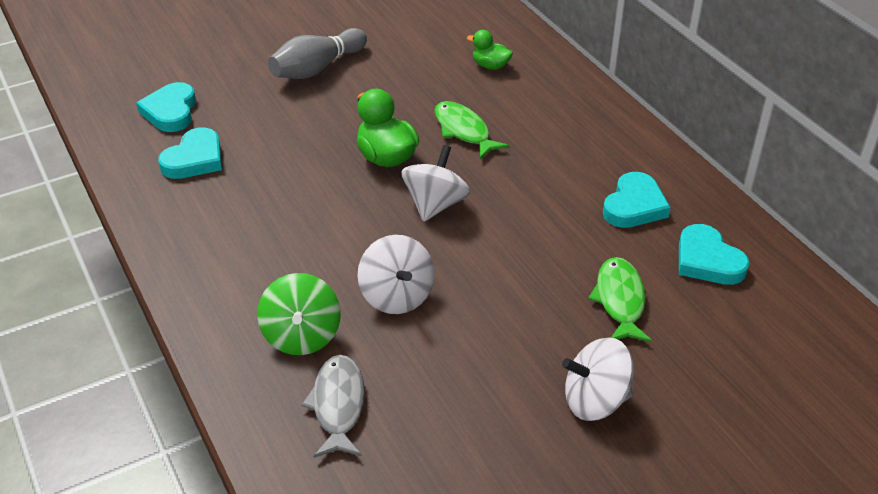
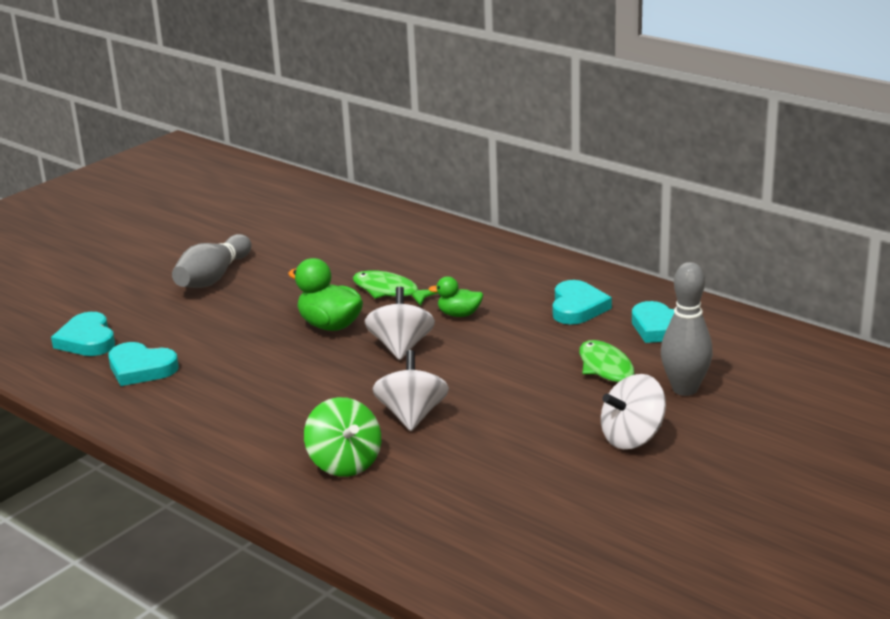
camera: 20 degrees left, 15 degrees down
(194, 159) = (141, 368): turquoise heart -> turquoise heart turned 105 degrees clockwise
(338, 405) = (414, 499): grey fish -> none
(397, 296) = (412, 415): white spinning top -> white spinning top turned 135 degrees counterclockwise
(490, 66) = (380, 241): green duck -> green duck (459, 314)
(686, 352) = (685, 389): none -> grey bowling pin

